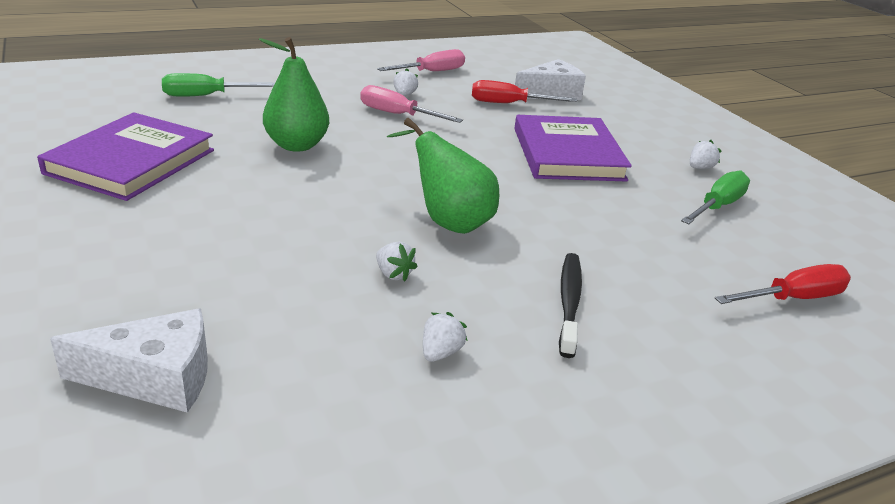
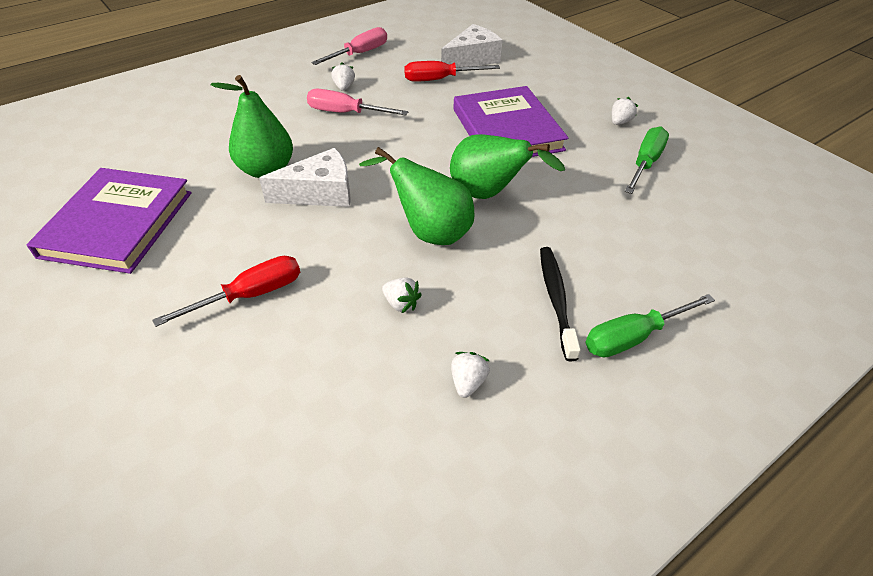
camera: 10 degrees left, 15 degrees up
(155, 377) = (232, 474): white cheese -> white cheese (320, 193)
(206, 96) = (161, 125): green screwdriver -> green screwdriver (633, 337)
(526, 203) = (488, 194): none -> green pear
(793, 299) = (729, 252): red screwdriver -> red screwdriver (250, 295)

